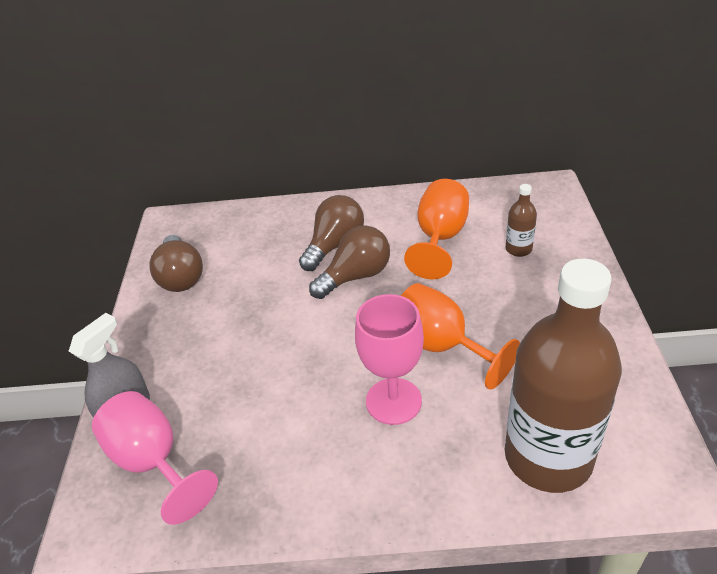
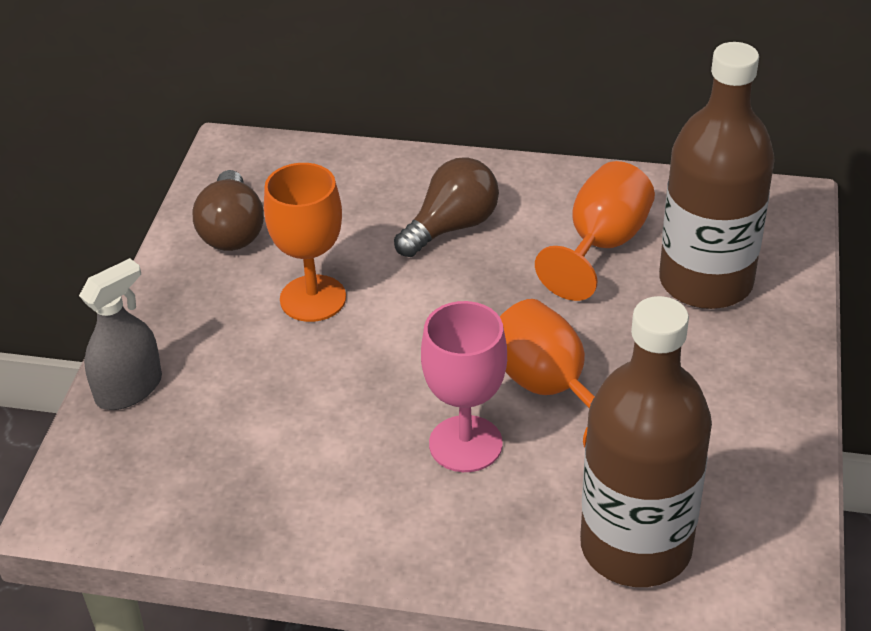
camera: 10 degrees right, 0 degrees up
(153, 462) = (151, 454): pink goblet -> none
(250, 314) = (313, 298): none -> orange goblet
(356, 276) = (467, 275): brown light bulb -> none
(518, 249) = (705, 282): brown bottle -> brown bottle, size x2.46

